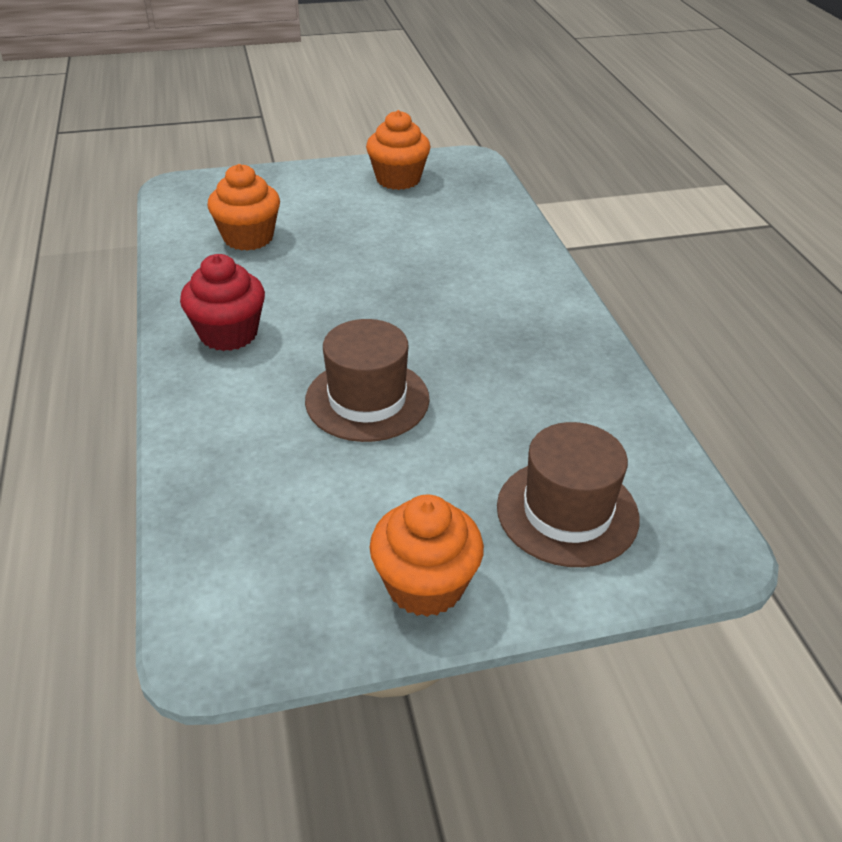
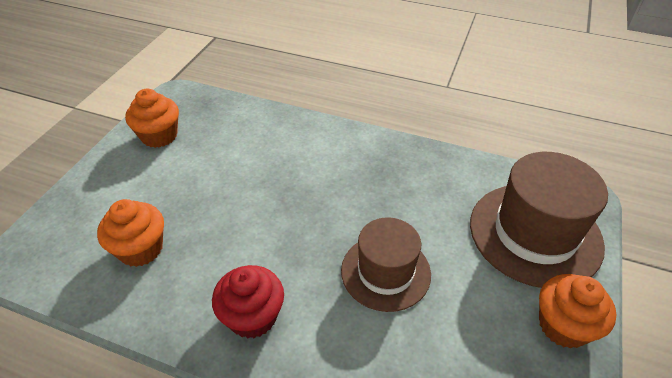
camera: 55 degrees left, 5 degrees up
(567, 512) = (535, 233): brown hat -> brown hat, size x1.53

